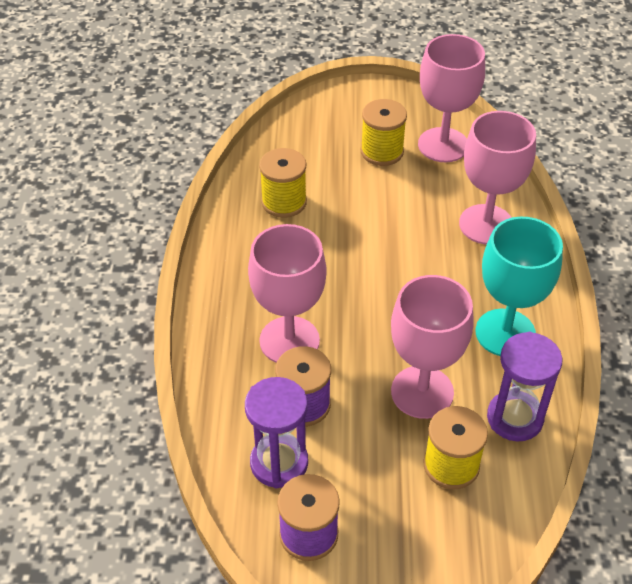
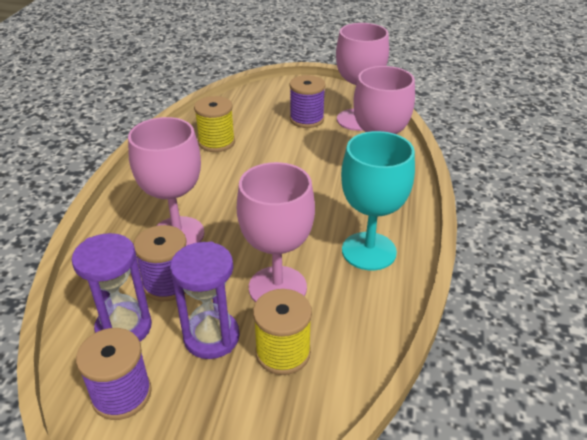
camera: 10 degrees right, 10 degrees down
(382, 152) = (306, 119): yellow spool -> purple spool
(514, 418) = (357, 320): purple hourglass -> purple hourglass (211, 337)

